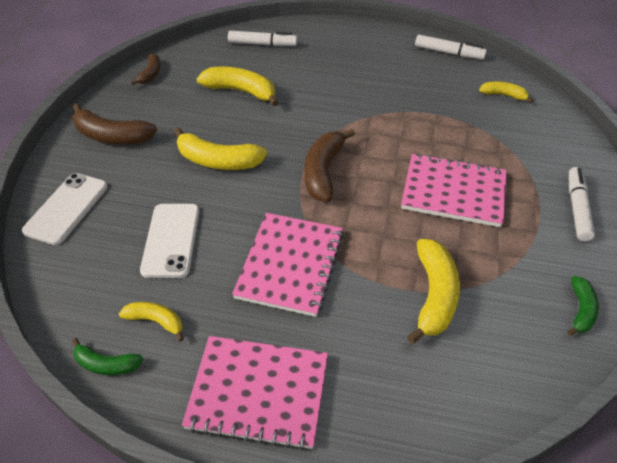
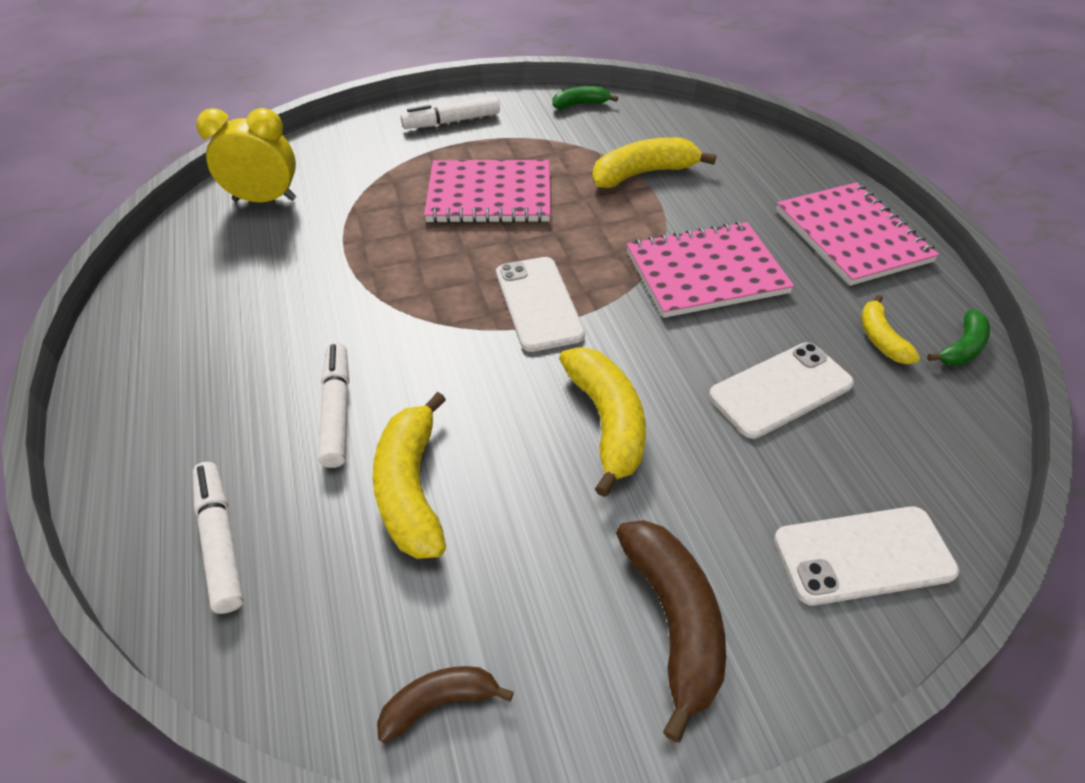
camera: 120 degrees left, 0 degrees up
(106, 364) = (961, 348): green banana -> green banana turned 60 degrees clockwise
(323, 171) = (538, 303): brown banana -> white phone
(449, 53) = (164, 272): white marker -> white marker (337, 410)
(453, 192) = (489, 195): pink notebook -> pink notebook turned 75 degrees counterclockwise
(503, 95) = (265, 199): yellow banana -> yellow clock

